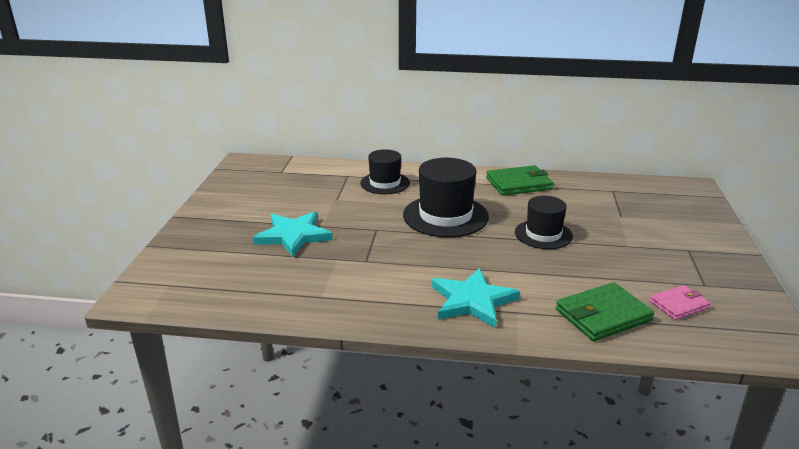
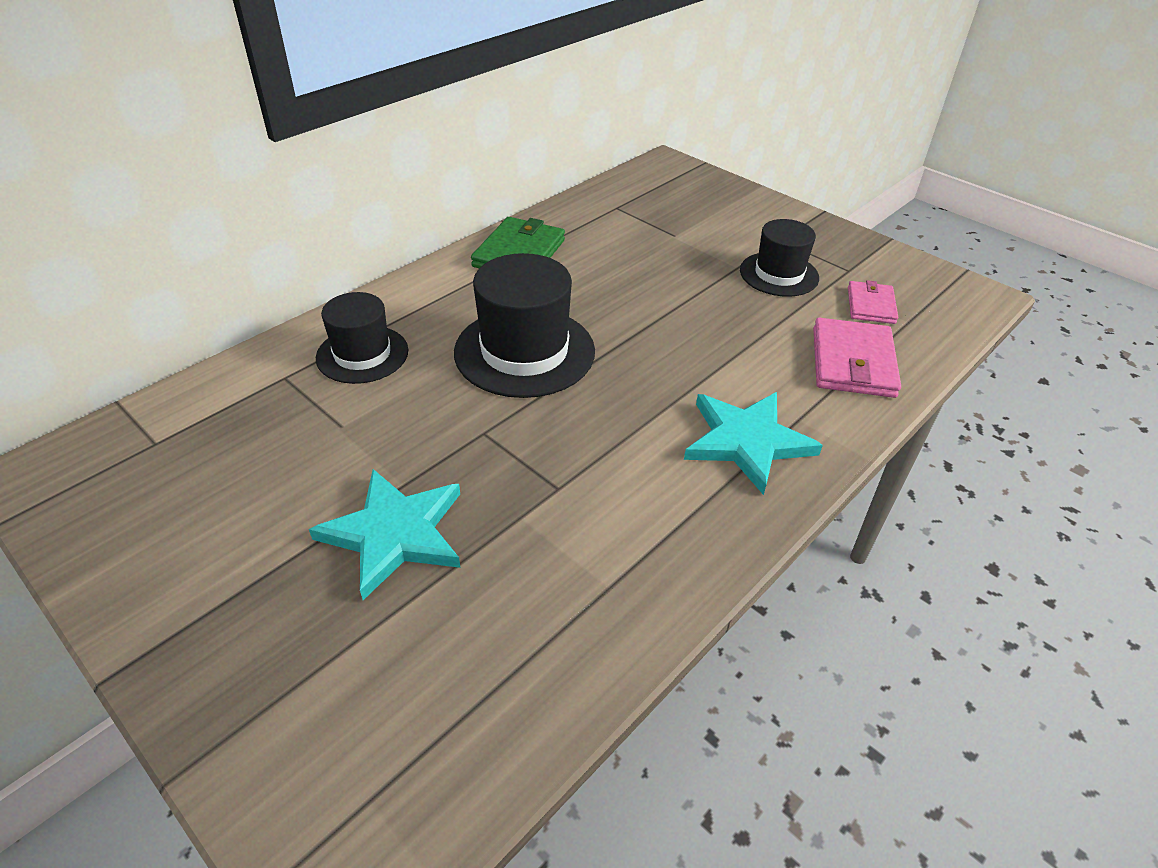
camera: 55 degrees left, 15 degrees up
(543, 234) = (655, 305): black hat -> black hat (779, 274)
(603, 315) = (852, 362): green wallet -> pink wallet

